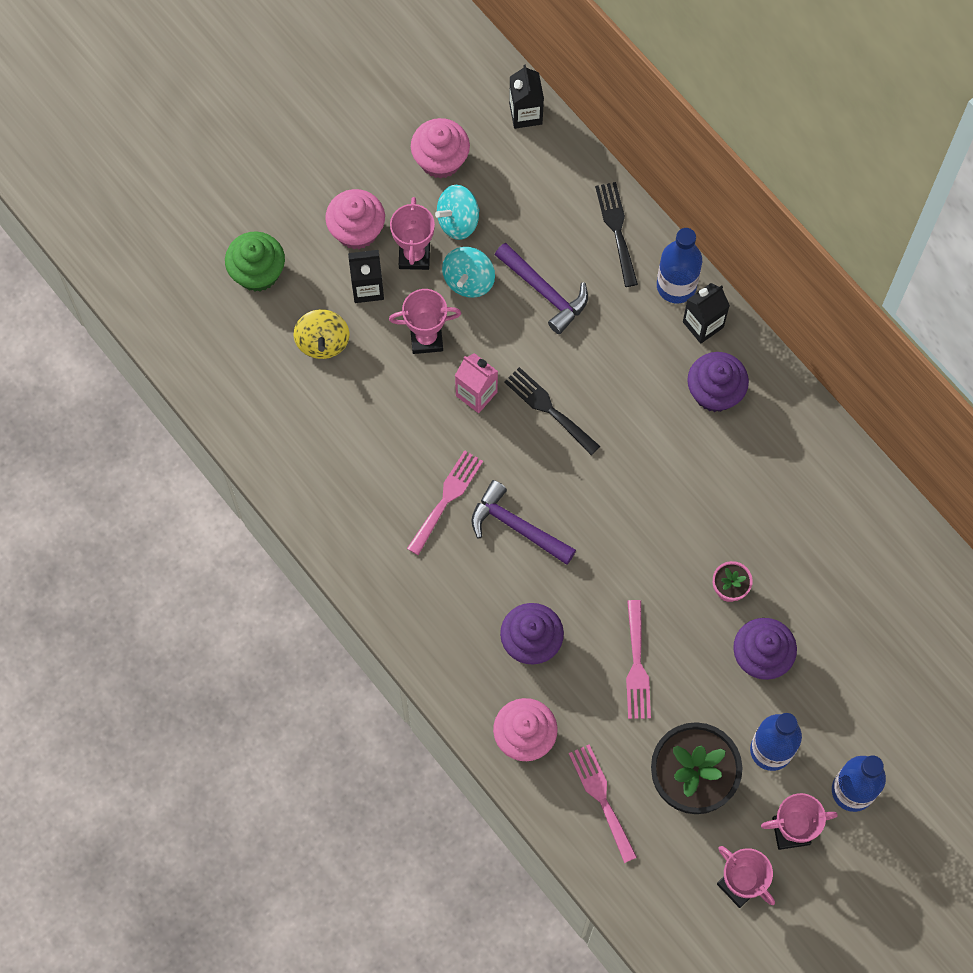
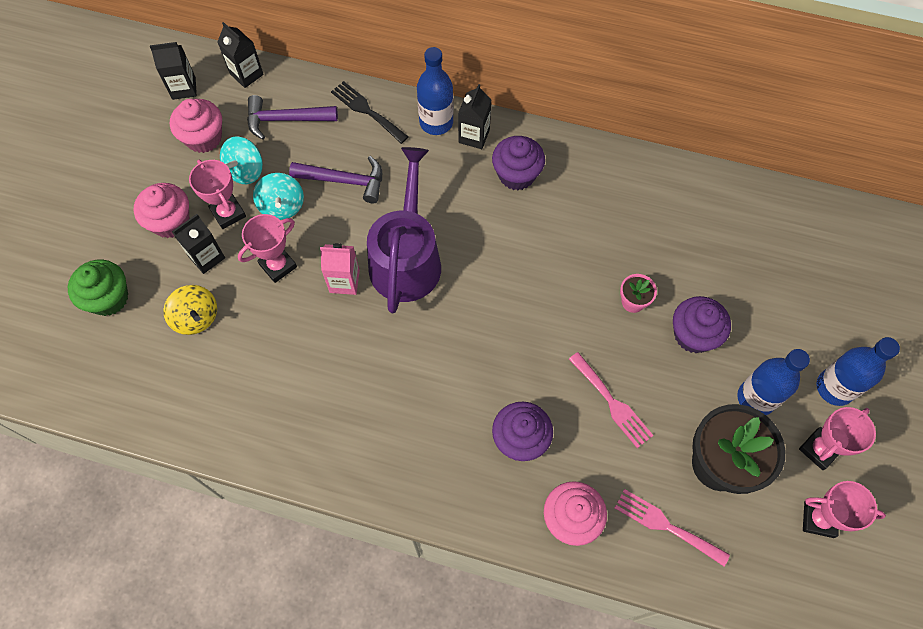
camera: 35 degrees left, 5 degrees down
(447, 498) = (376, 373): pink fork -> none
(455, 91) = (184, 88): none -> black carton
(516, 526) = (445, 359): purple hammer -> purple hammer (285, 119)
(548, 408) = (406, 258): black fork -> purple watering can

